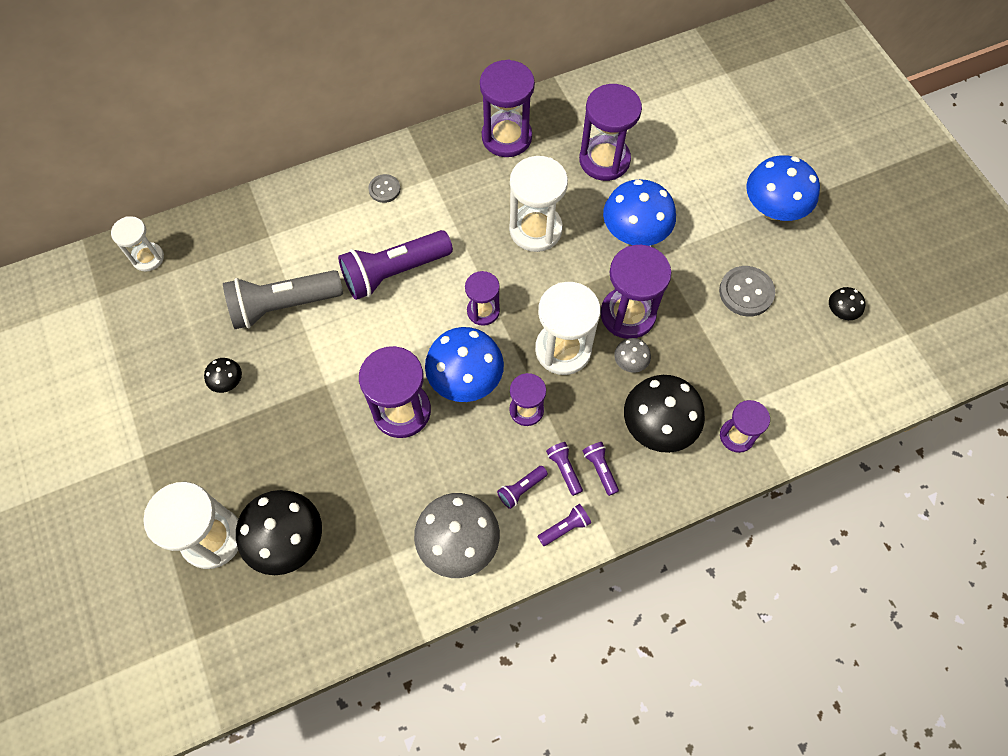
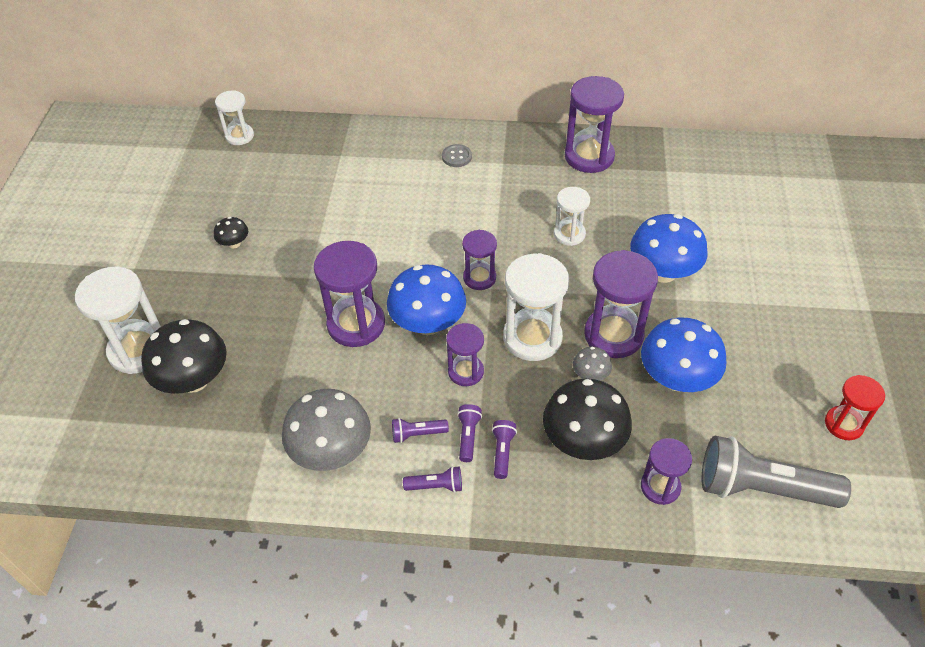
camera: 30 degrees right, 15 degrees down
(283, 305) = (316, 207): grey flashlight -> grey flashlight (761, 488)
(394, 272) = (422, 219): purple flashlight -> none
(535, 229) = (569, 234): white hourglass -> white hourglass, size x0.59
(604, 160) = (669, 205): purple hourglass -> none
(746, 292) = (747, 365): grey button -> none
(773, 209) = (820, 305): blue mushroom -> blue mushroom (676, 378)
(840, 311) = (844, 424): black mushroom -> red hourglass

